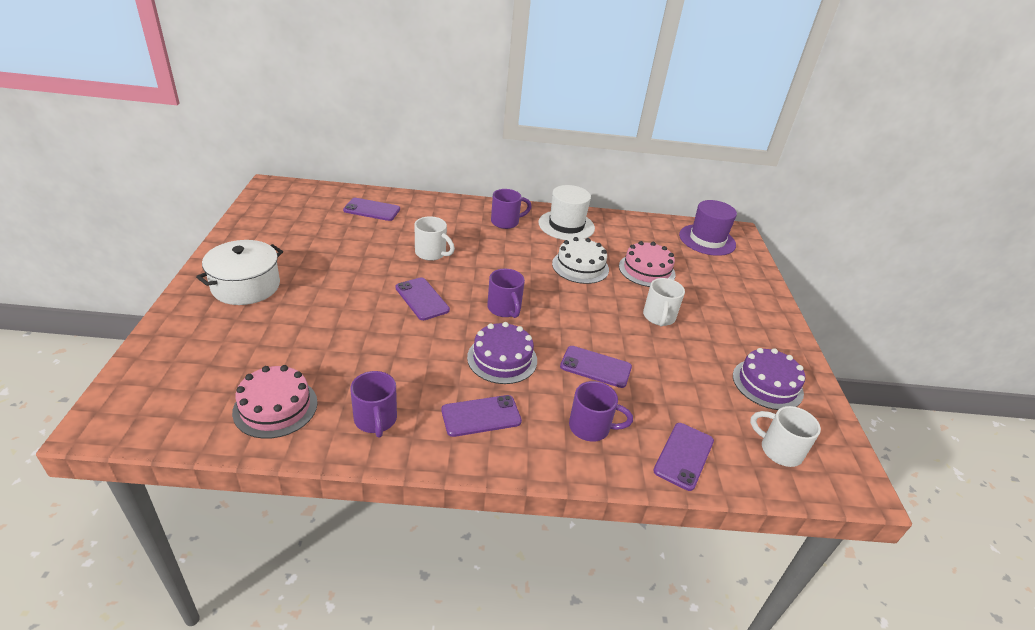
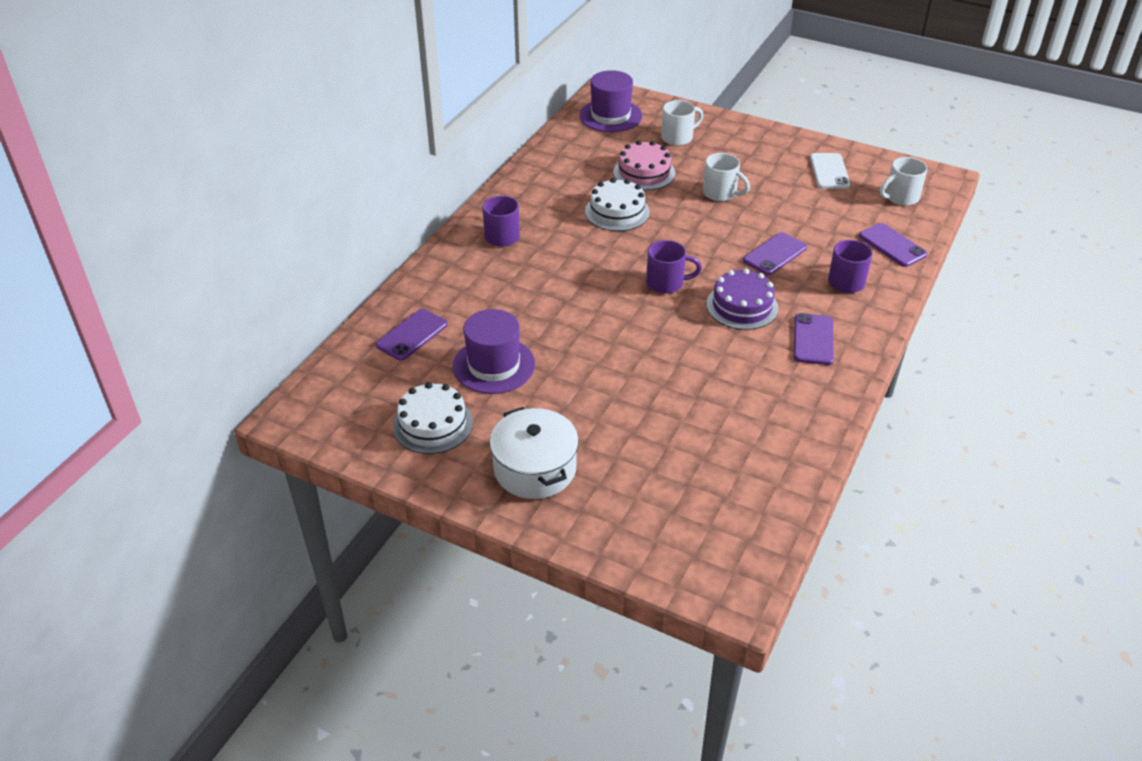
camera: 60 degrees left, 5 degrees up
(275, 407) = (757, 469): pink cake -> none
(282, 236) = (433, 424): none -> white cake
(355, 247) = (494, 365): none -> purple hat
(375, 420) = (797, 405): purple mug -> none
(422, 299) = (624, 335): purple phone -> none
(431, 253) = (539, 308): white mug -> white mug (678, 138)
(566, 225) = (533, 195): white hat -> none
(767, 384) = (829, 171): purple cake -> white phone

